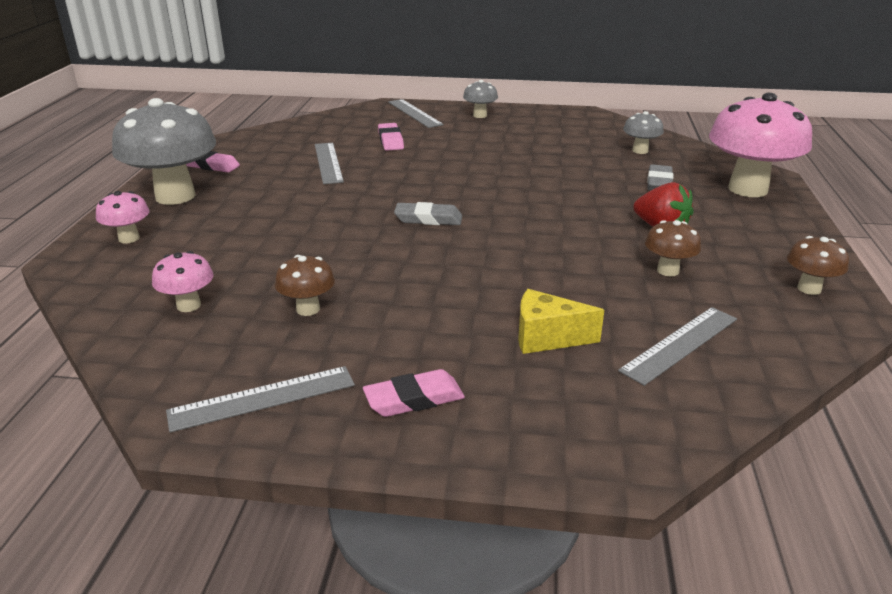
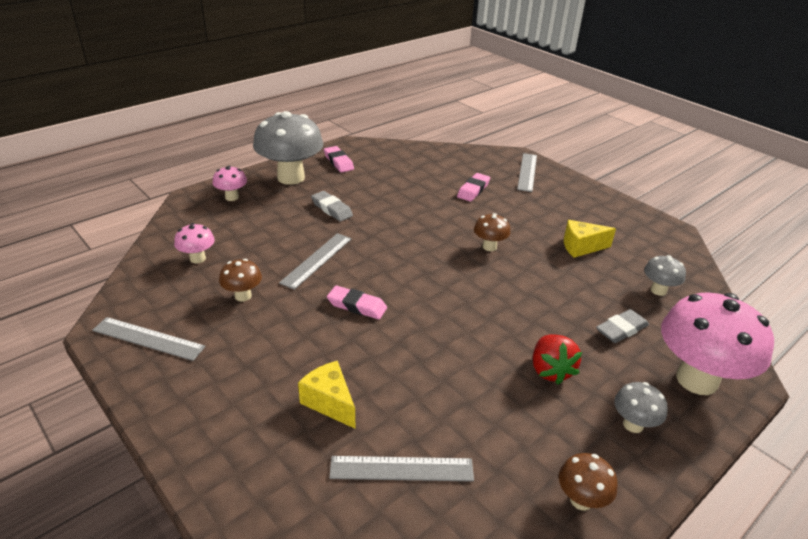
camera: 40 degrees right, 5 degrees up
(328, 162) = (406, 191): grey ruler -> grey ruler (316, 260)
(414, 399) = (205, 390): pink eraser -> pink eraser (357, 306)
(428, 219) = (399, 269): grey eraser -> grey eraser (331, 209)
(480, 115) = (574, 195): grey mushroom -> grey mushroom (633, 425)
(545, 146) = (581, 247): none -> yellow cheese
(668, 271) = (493, 408): brown mushroom -> brown mushroom (489, 247)

